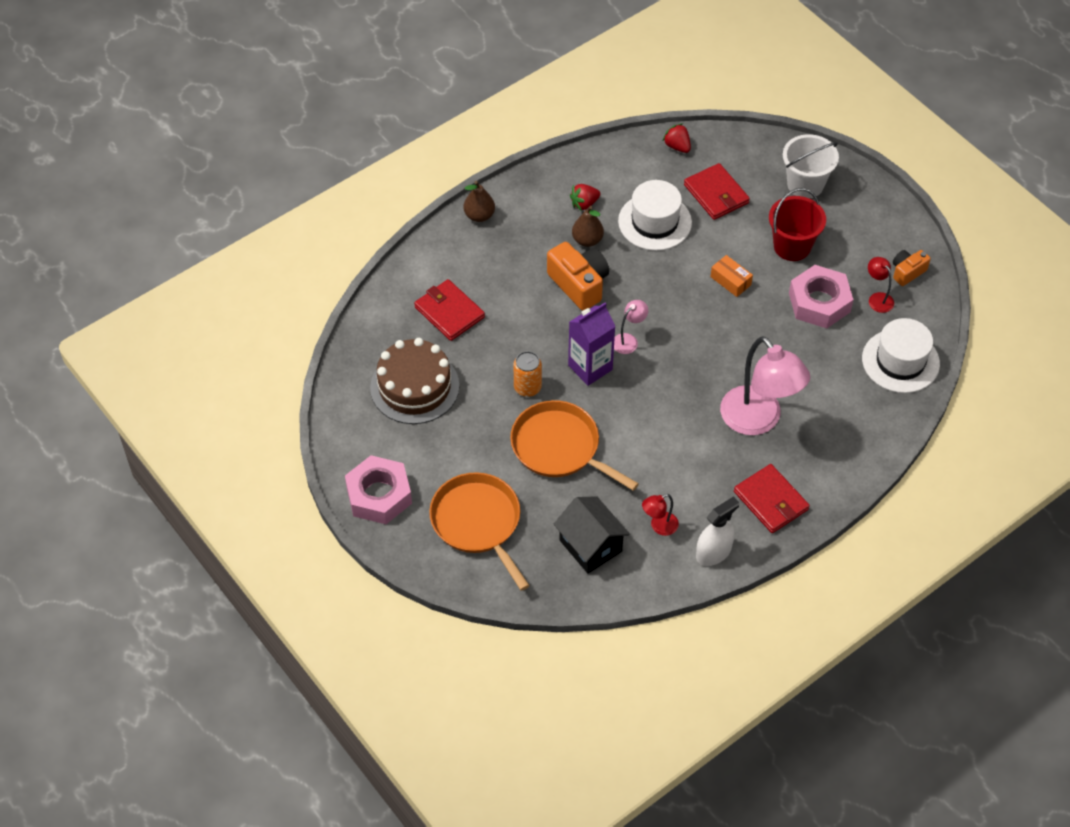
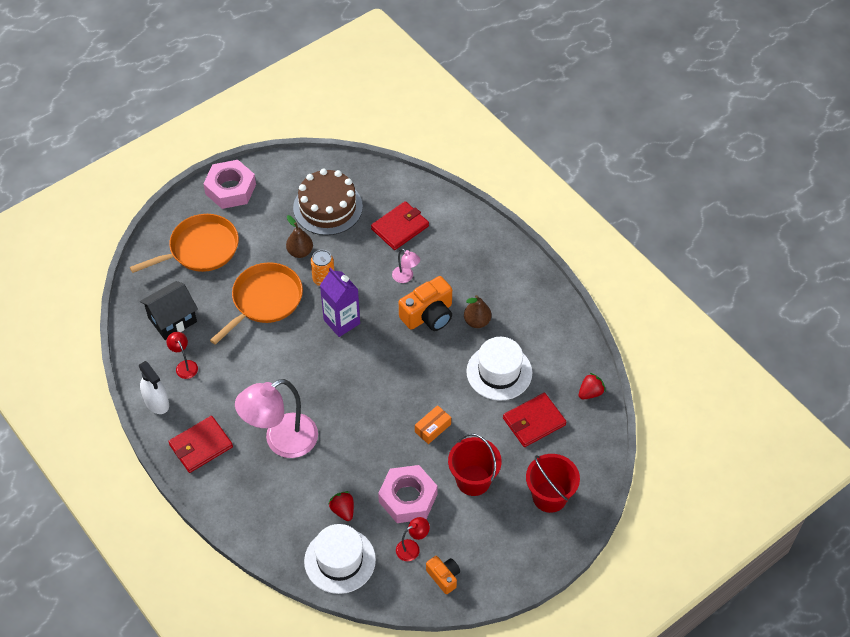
camera: 90 degrees right, 0 degrees up
(479, 215) = (501, 245): brown pear -> brown pear (300, 252)
(584, 204) = (518, 320): red strawberry -> red strawberry (343, 510)
(628, 340) = (369, 349): pink lamp -> pink lamp (406, 277)
(805, 184) = (549, 496): white bucket -> red bucket

